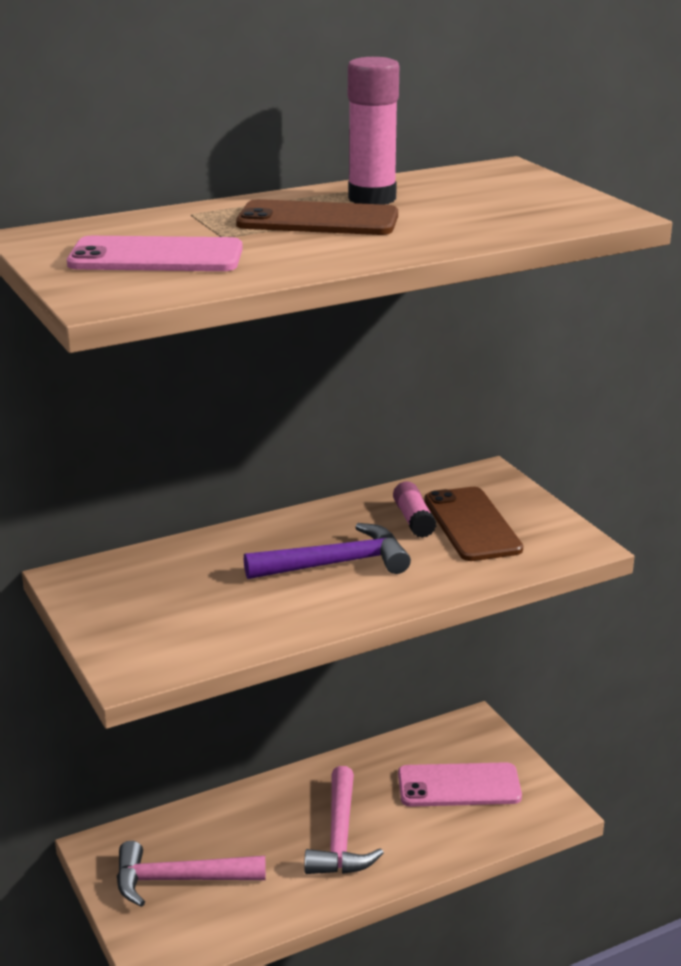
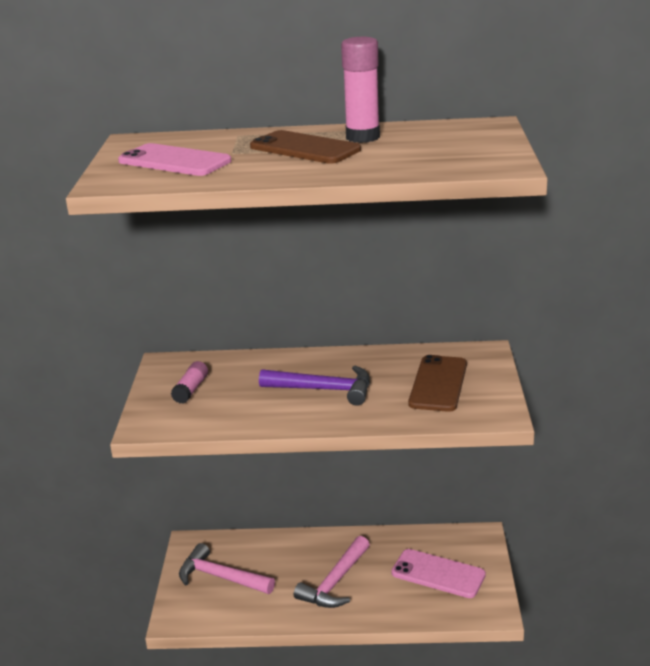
camera: 30 degrees right, 0 degrees up
(413, 520) = (402, 372): pink glue stick -> pink glue stick (191, 390)

